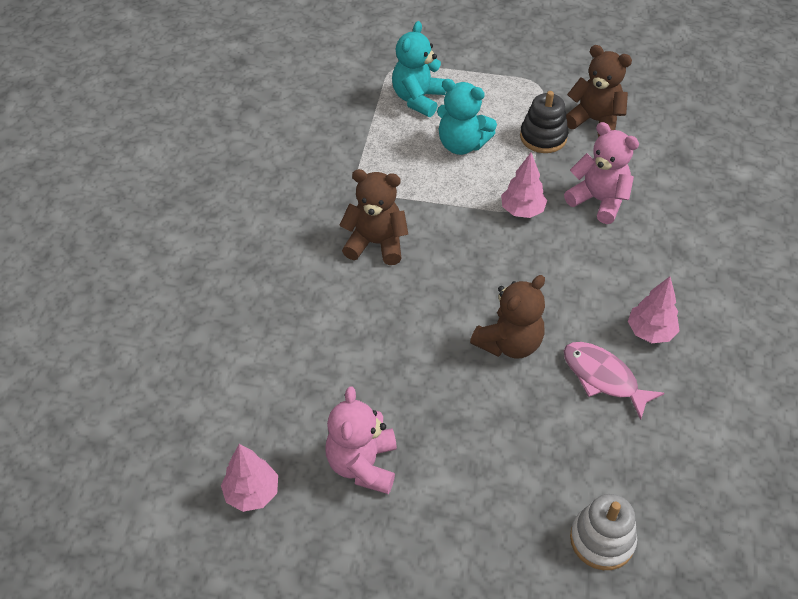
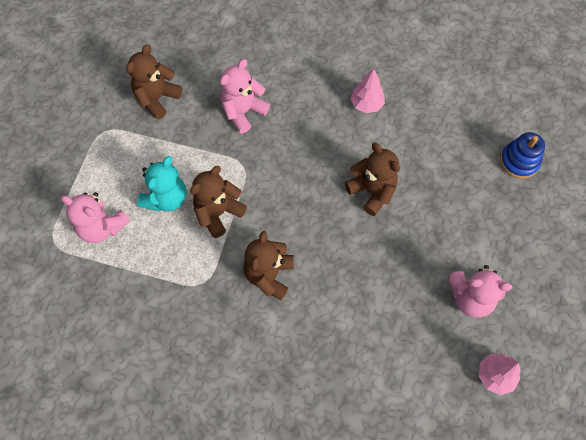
camera: 85 degrees left, 15 degrees up
(418, 99) = (102, 227): turquoise teddy bear -> pink teddy bear
(451, 190) = (218, 213): none -> brown teddy bear
(522, 211) = (247, 164): pink tree -> none
(543, 137) = (168, 137): black stacking toy -> none
(602, 540) = (519, 161): white stacking toy -> blue stacking toy
(603, 378) = (402, 139): pink fish -> none

